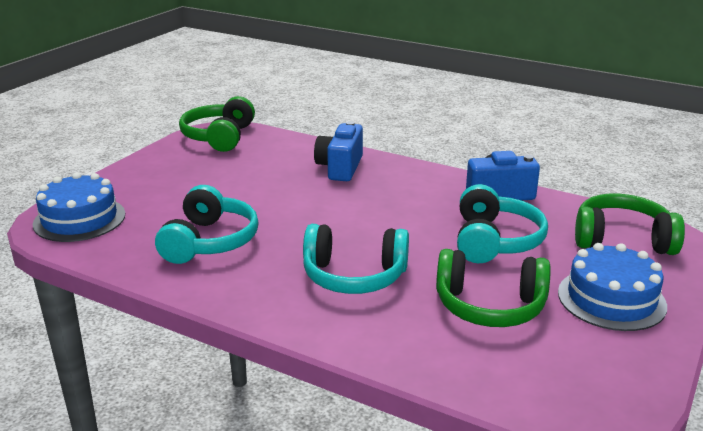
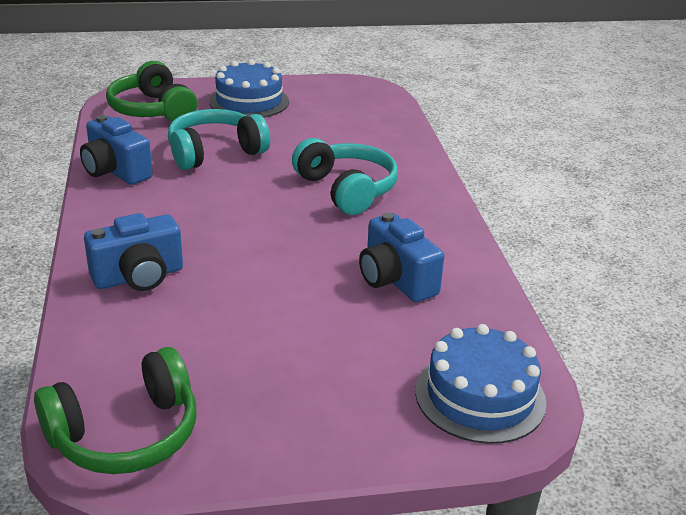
camera: 130 degrees left, 5 degrees up
(209, 241) = (396, 280): turquoise headphones -> blue camera
(490, 306) = (313, 133): green headphones -> none

